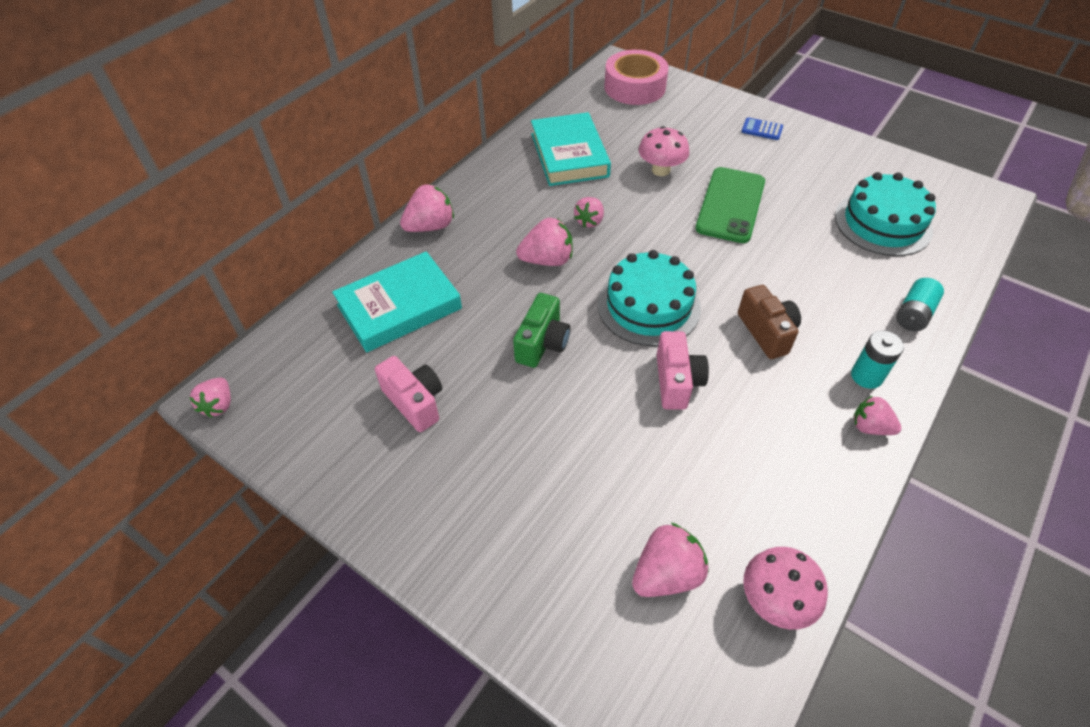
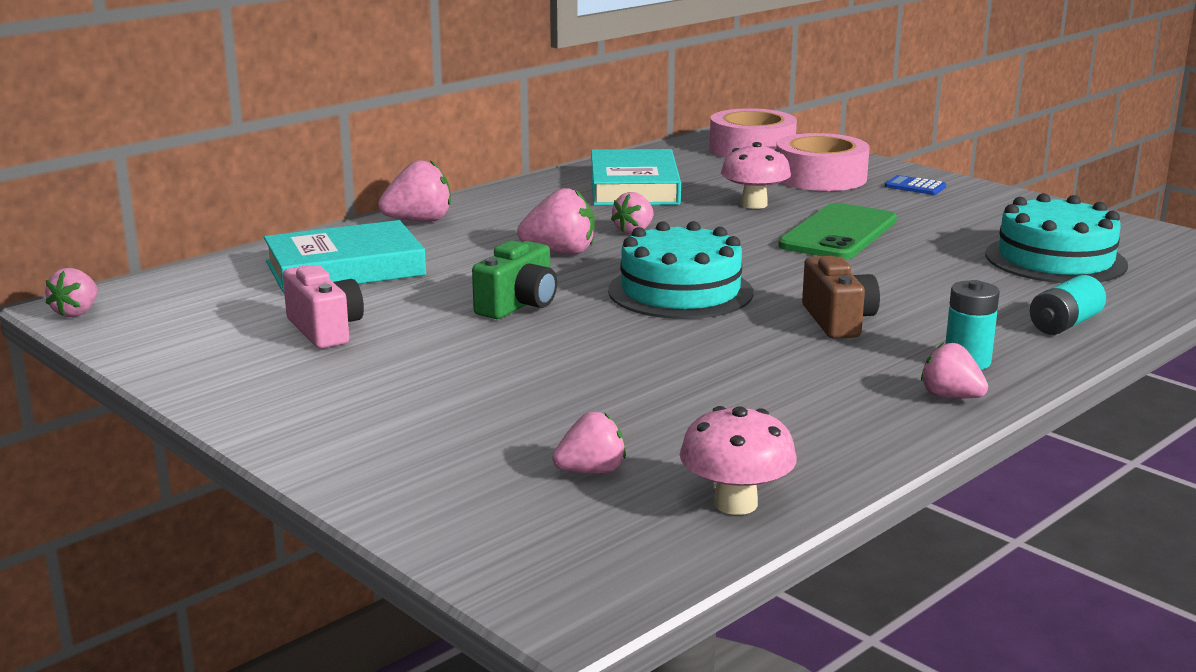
camera: 10 degrees right, 30 degrees down
(666, 574) = (591, 471): pink strawberry -> pink strawberry, size x0.66
(676, 381) = (688, 344): pink camera -> none
(694, 124) = (820, 177): none -> pink tape

